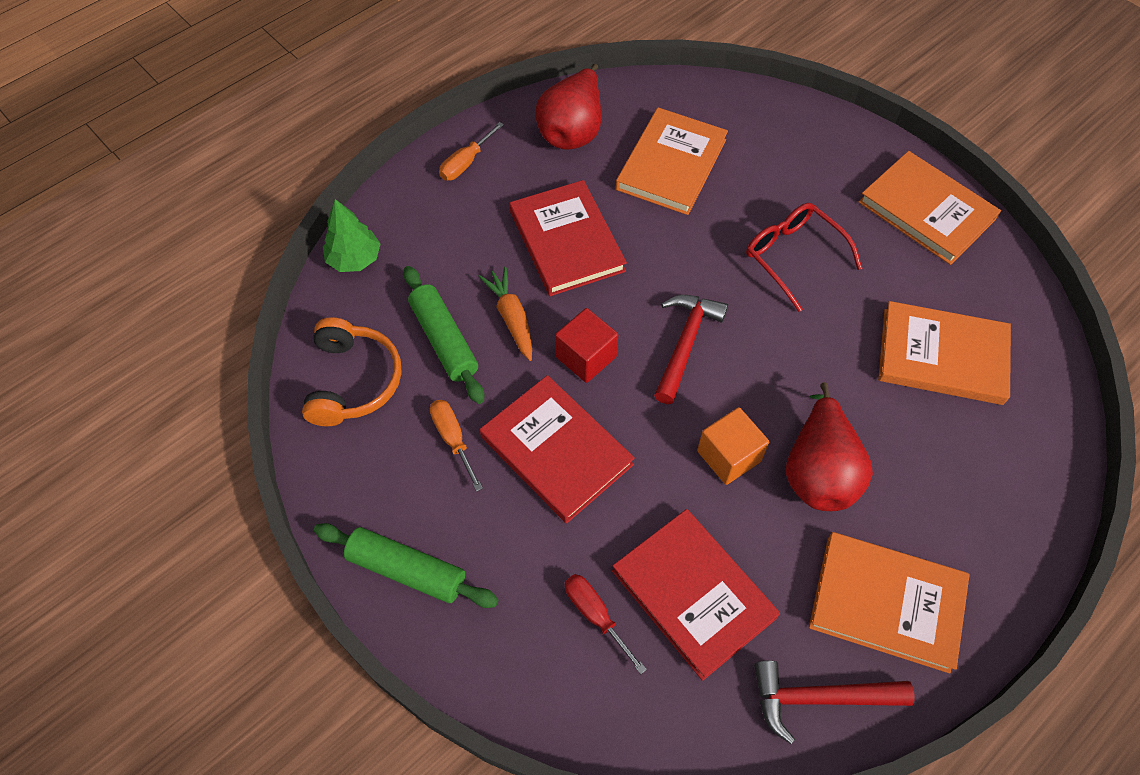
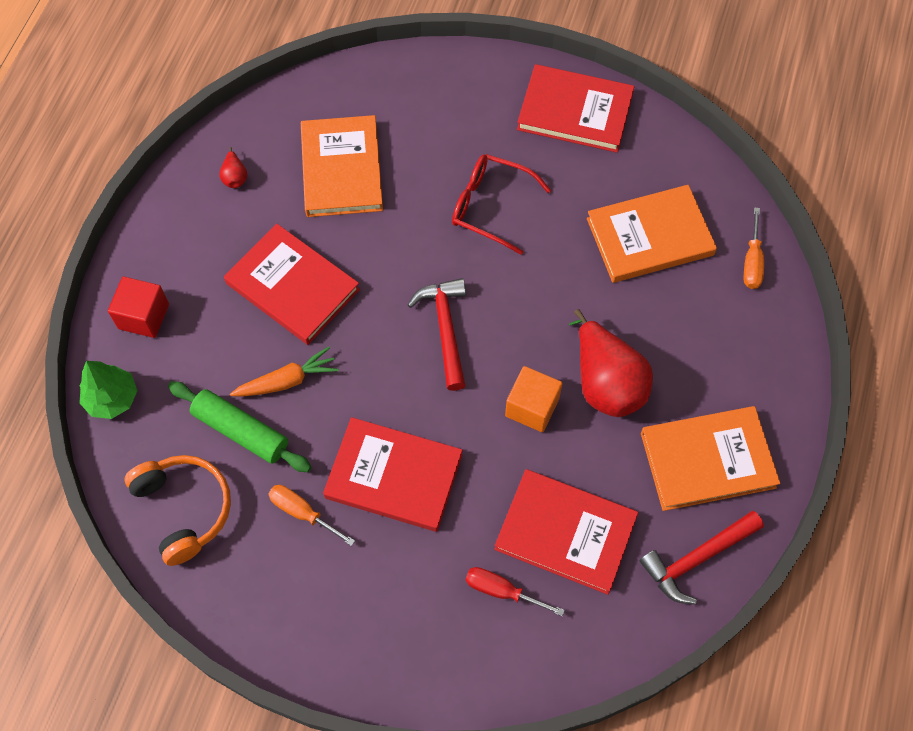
camera: 30 degrees left, 5 degrees up
(407, 570) = (332, 640): green rolling pin -> none
(466, 163) = (156, 256): orange screwdriver -> orange screwdriver (752, 261)
(511, 318) = (287, 381): orange carrot -> orange carrot turned 120 degrees clockwise
(572, 130) = (235, 177): red pear -> red pear, size x0.42
(586, 357) = (370, 383): red cube -> red cube (144, 316)
(926, 211) = (575, 112): orange book -> red book

